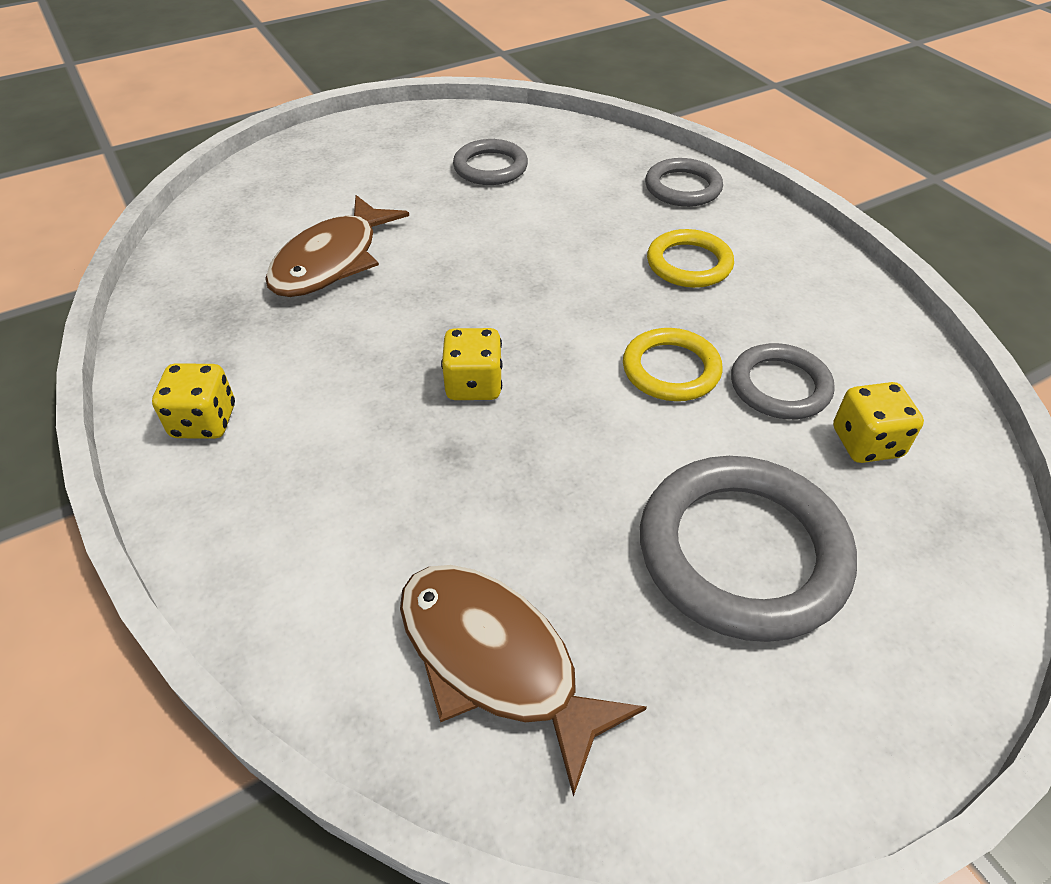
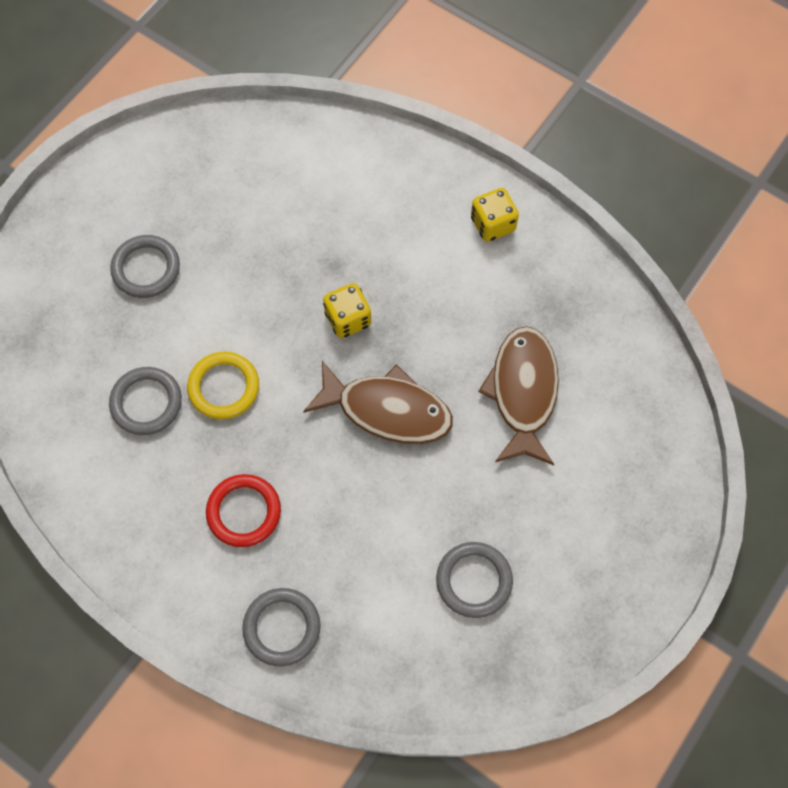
camera: 155 degrees right, 20 degrees up
(495, 661) = (250, 165): brown fish -> brown fish (387, 410)
(689, 264) = (244, 512): yellow ring -> red ring
(742, 552) = (146, 269): grey ring -> grey ring, size x0.57
(866, 443) = (84, 376): yellow dice -> none

